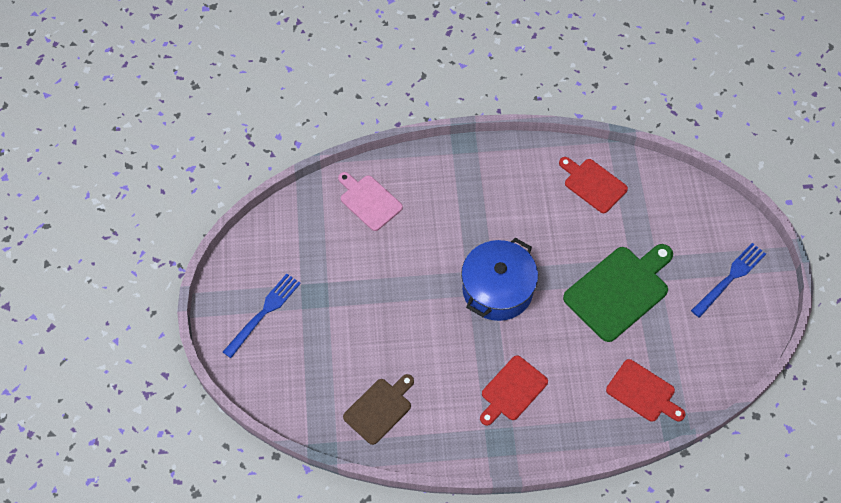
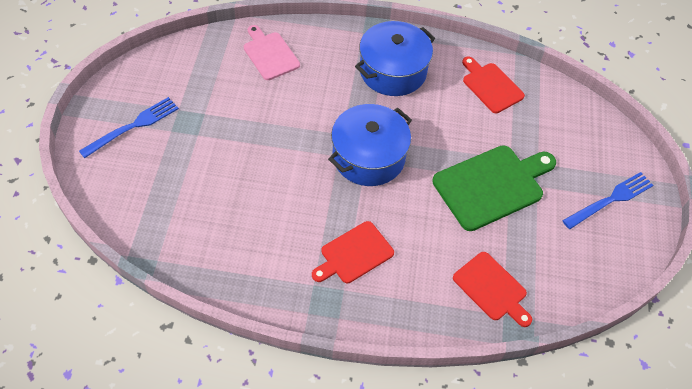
camera: 10 degrees right, 5 degrees down
(379, 409) = (212, 239): brown cutting board -> none
(494, 191) = (393, 71): none -> blue pot

